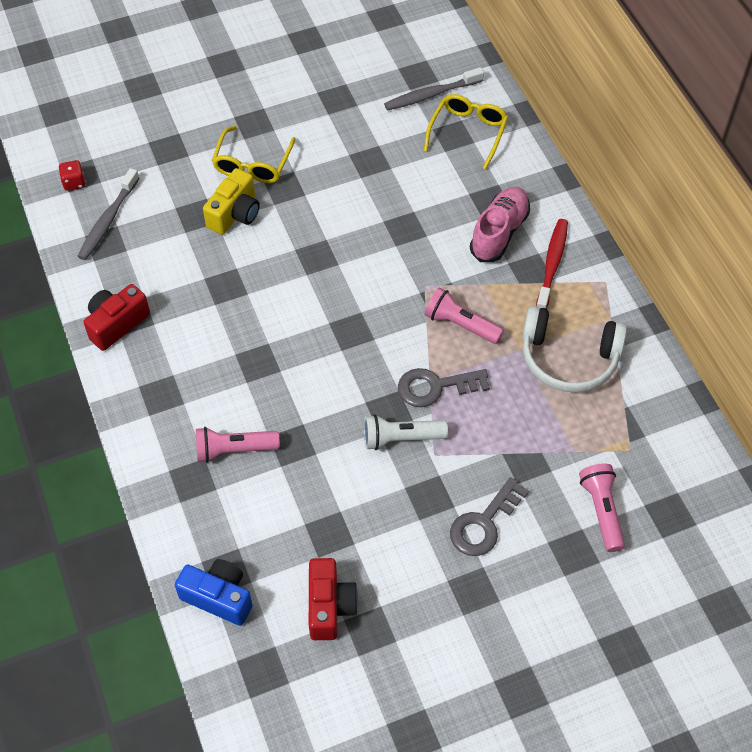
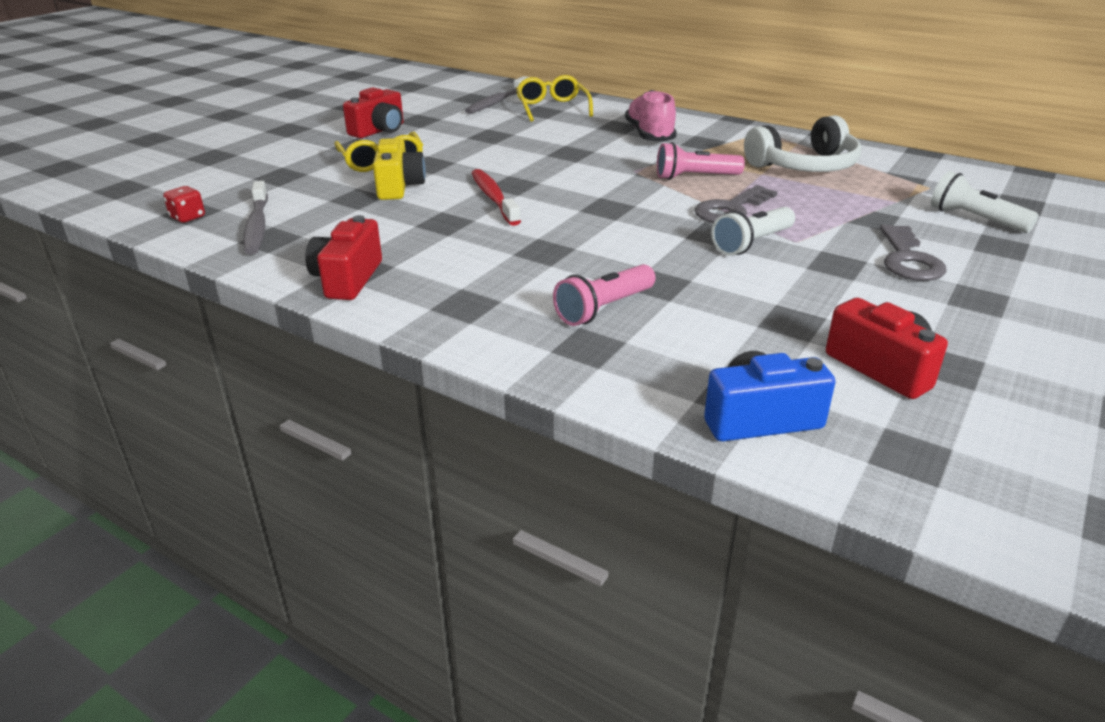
camera: 35 degrees left, 25 degrees down
(291, 104) = (379, 131): none -> red camera
(552, 265) = (713, 136): red toothbrush -> red toothbrush (494, 198)
(601, 510) = (974, 219): pink flashlight -> white flashlight

